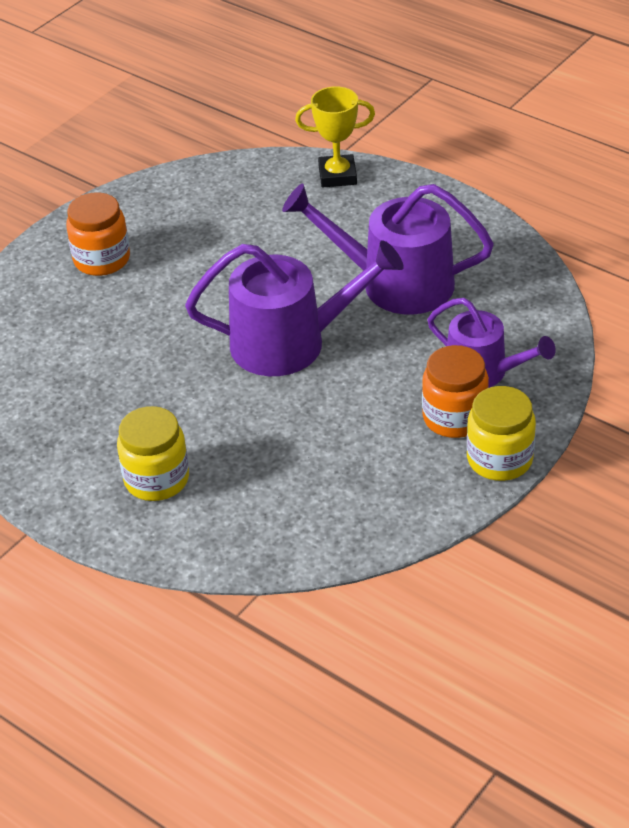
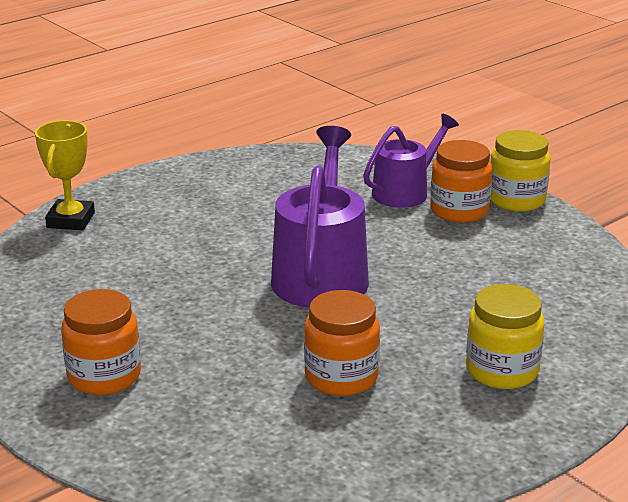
camera: 80 degrees left, 15 degrees down
(126, 384) = (341, 377): none -> orange jar
(396, 283) = (262, 213): purple watering can -> none

